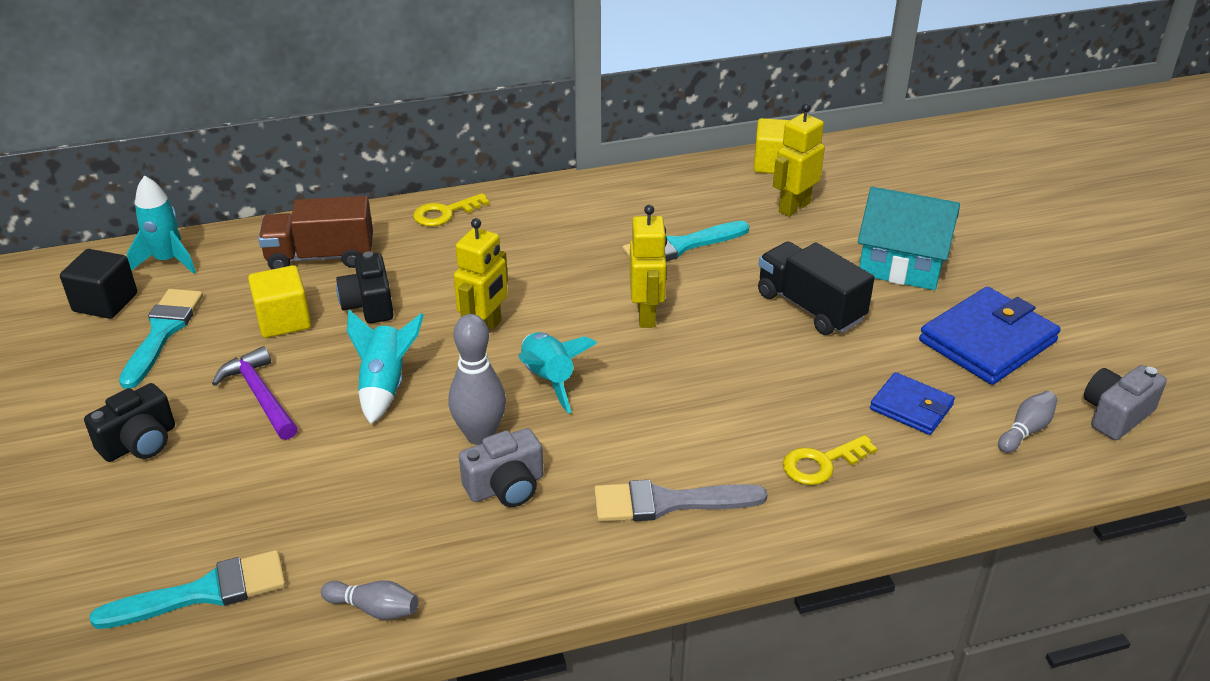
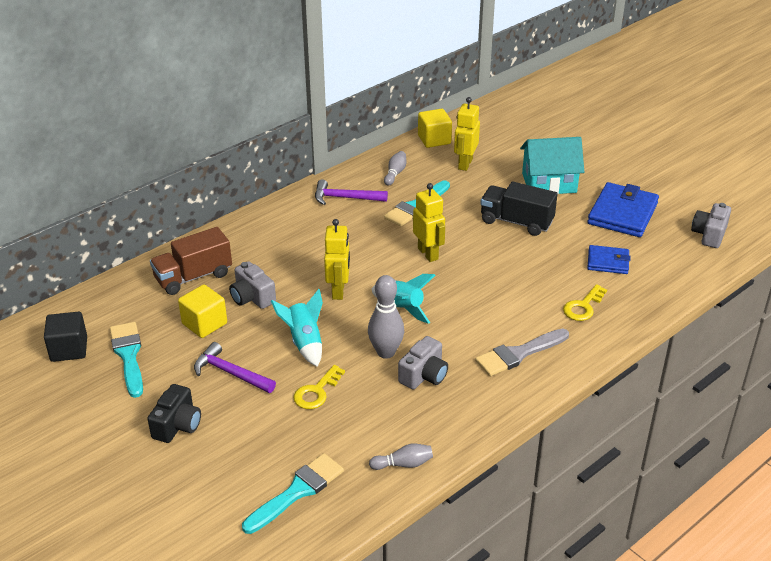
camera: 25 degrees left, 0 degrees up
(168, 260) = (88, 309): turquoise rocket -> none
(369, 305) = (252, 297): black camera -> grey camera
(445, 213) = (252, 226): yellow key -> yellow key (316, 392)
(592, 210) = (345, 198): none -> purple hammer
(1025, 430) = (672, 256): grey bowling pin -> grey bowling pin (395, 173)

